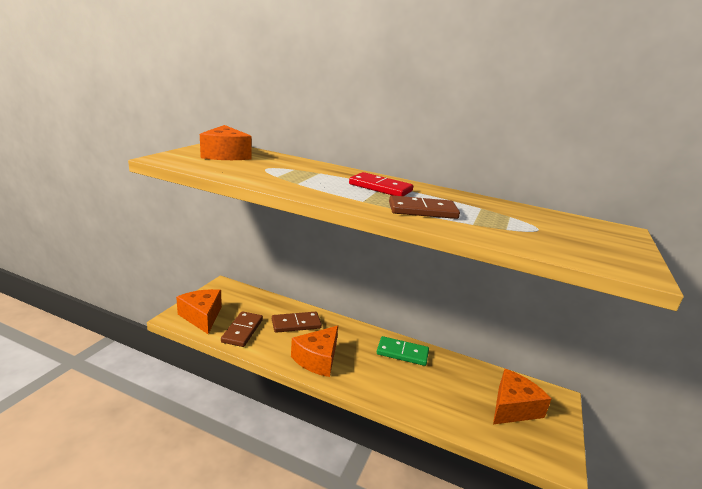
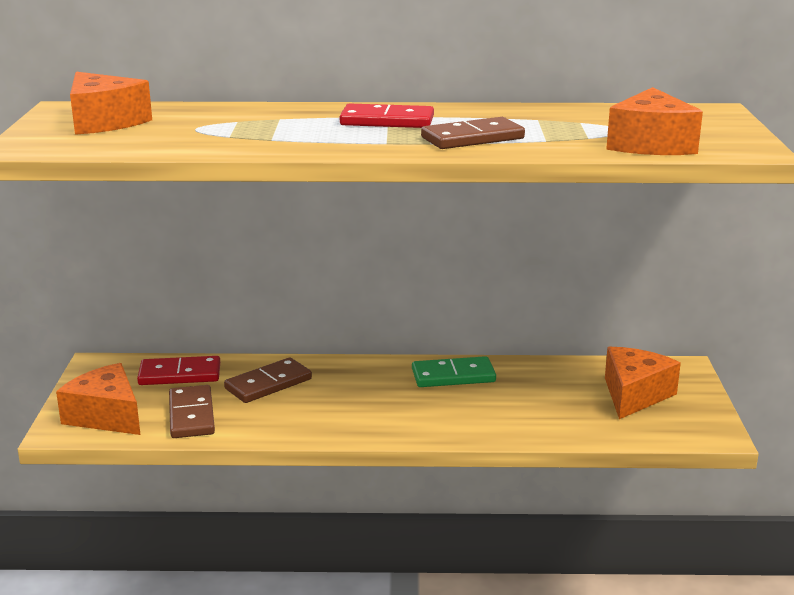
camera: 20 degrees left, 0 degrees up
(257, 303) = (180, 374): none -> red domino
(317, 359) = (338, 417): orange cheese -> orange cheese (650, 144)

